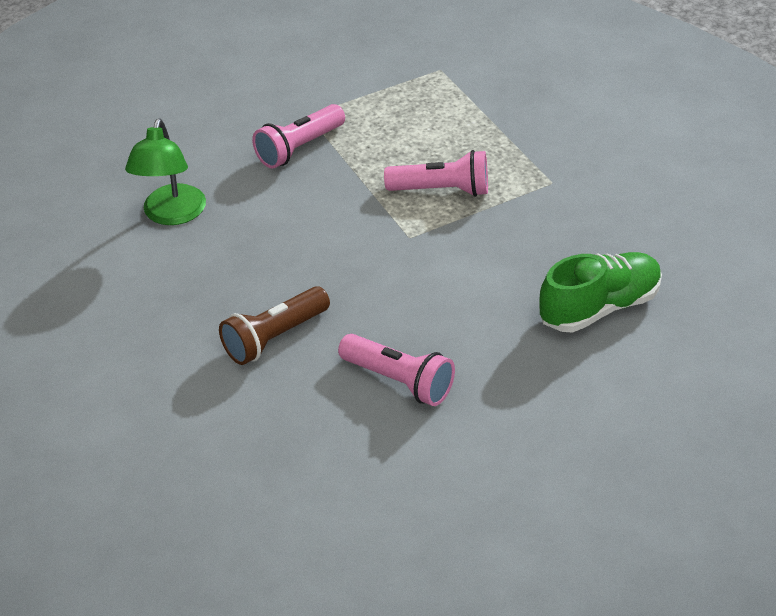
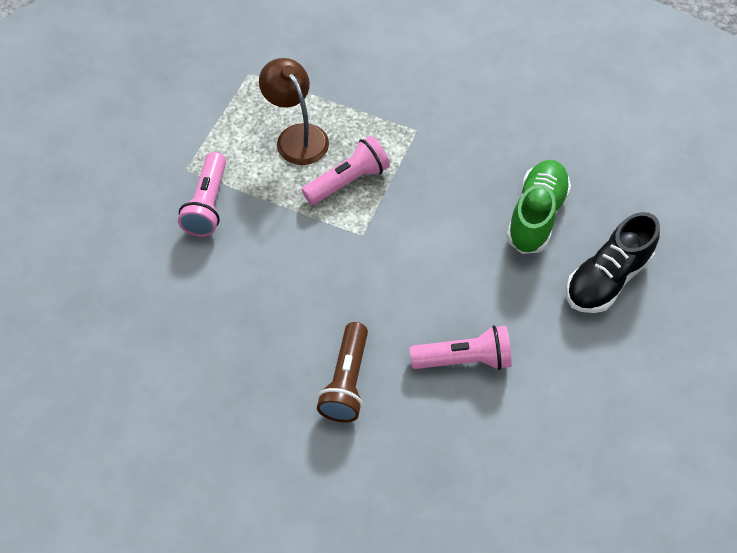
camera: 40 degrees left, 15 degrees up
(172, 215) = (164, 325): green lamp -> none
(432, 135) = (297, 136): none -> brown lamp
(618, 397) = (606, 278): none -> black shoe

